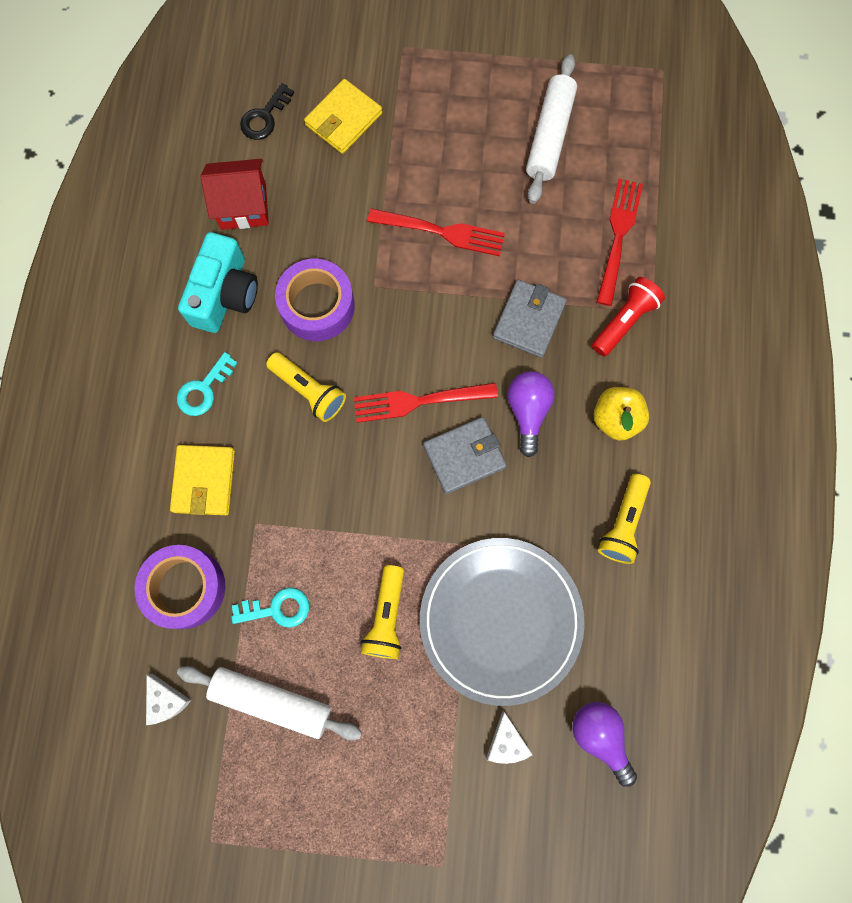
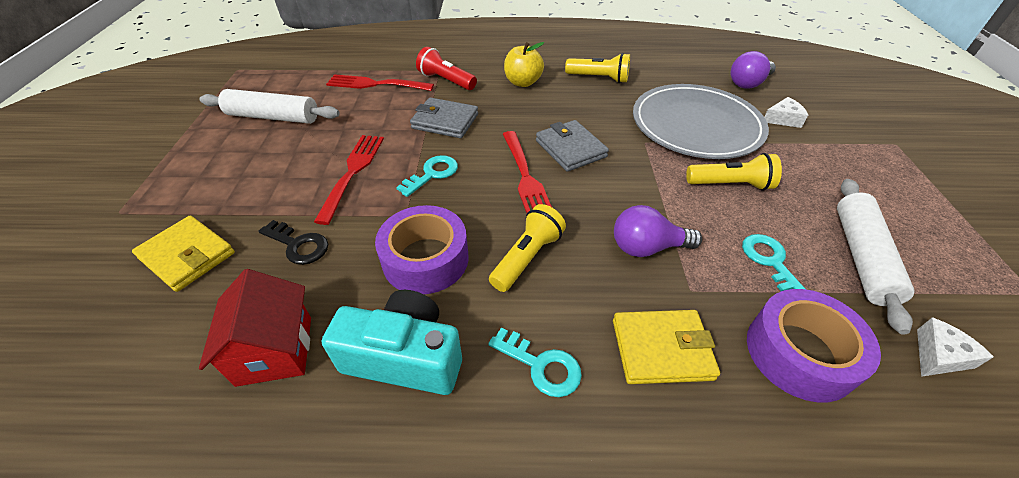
camera: 95 degrees left, 30 degrees down
(264, 117) = (142, 340): black key -> black key (298, 245)
(432, 308) = (432, 174): none -> turquoise key
(528, 412) = (524, 119): purple light bulb -> purple light bulb (647, 247)

